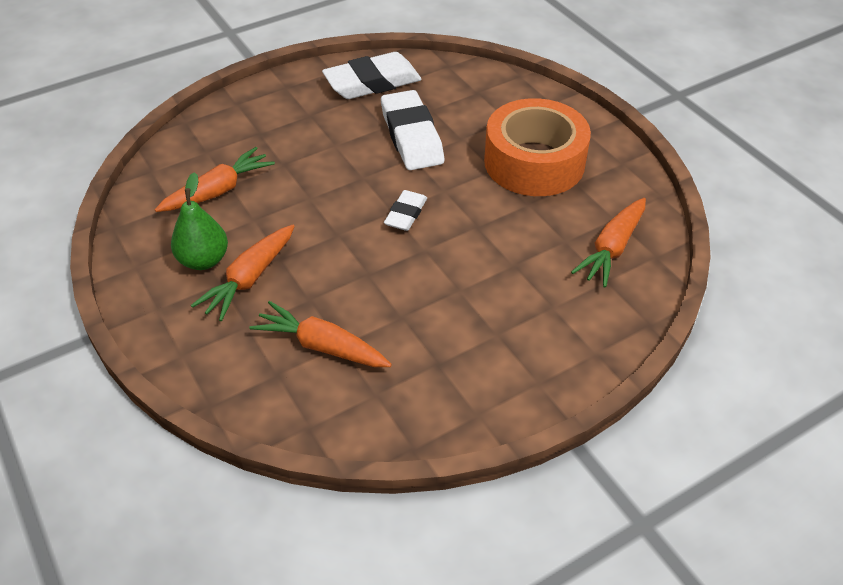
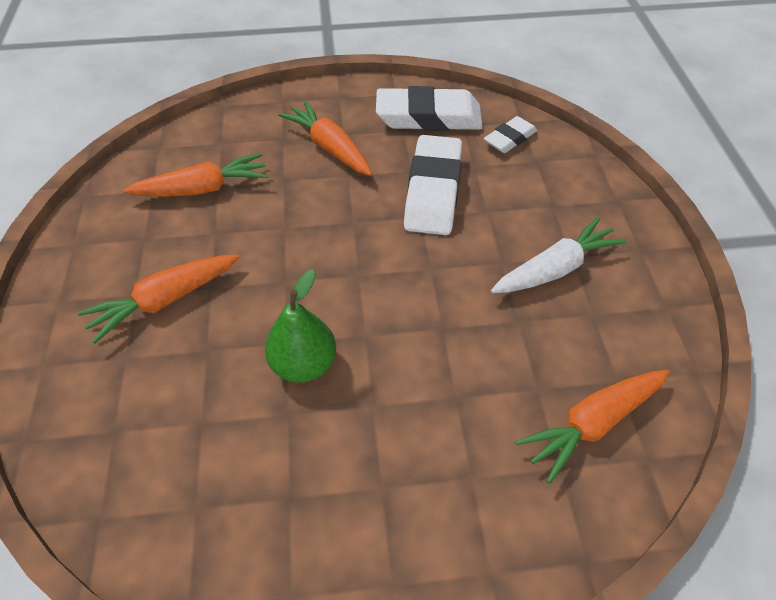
camera: 25 degrees right, 5 degrees up
(204, 260) = (137, 262): green pear -> green pear (304, 364)
(322, 346) = (181, 416): orange carrot -> orange carrot (329, 147)
(406, 214) = (371, 283): white eraser -> white eraser (510, 139)
(534, 162) = (555, 269): orange tape -> white carrot

